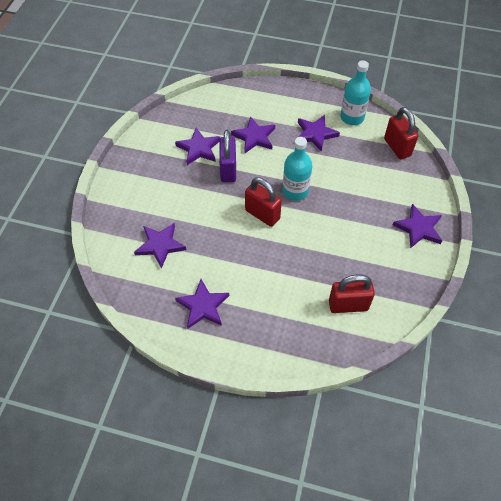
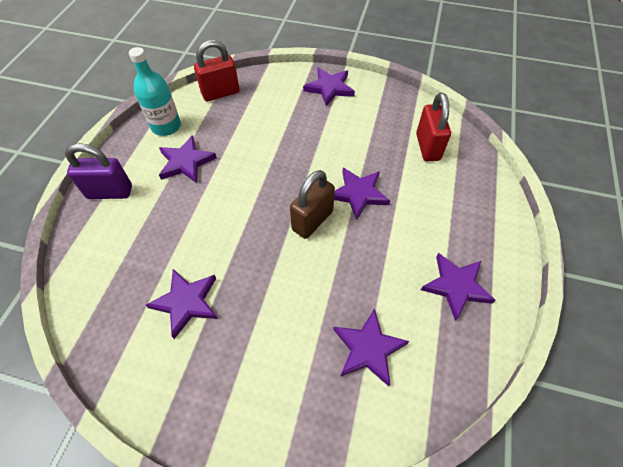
camera: 90 degrees left, 0 degrees up
(228, 170) = (234, 261): purple padlock -> purple padlock (110, 192)
(254, 137) = (177, 229): purple star -> purple star (358, 194)
(262, 214) = (312, 220): red padlock -> brown padlock
(295, 191) = (276, 186): turquoise bottle -> none

